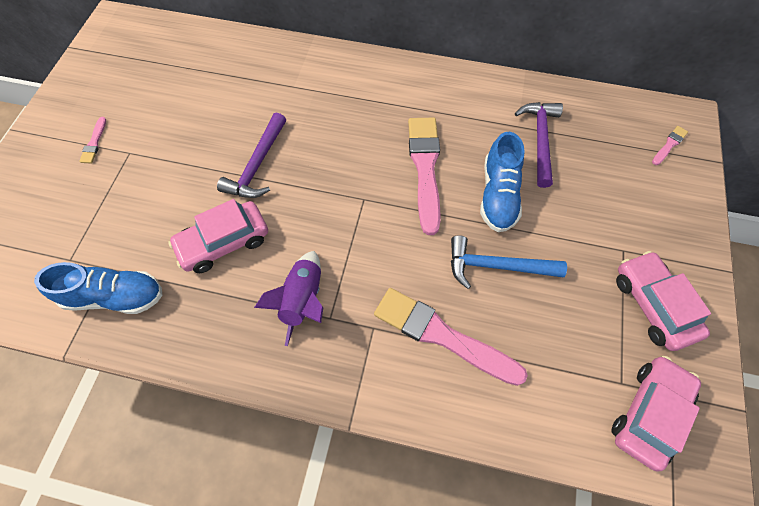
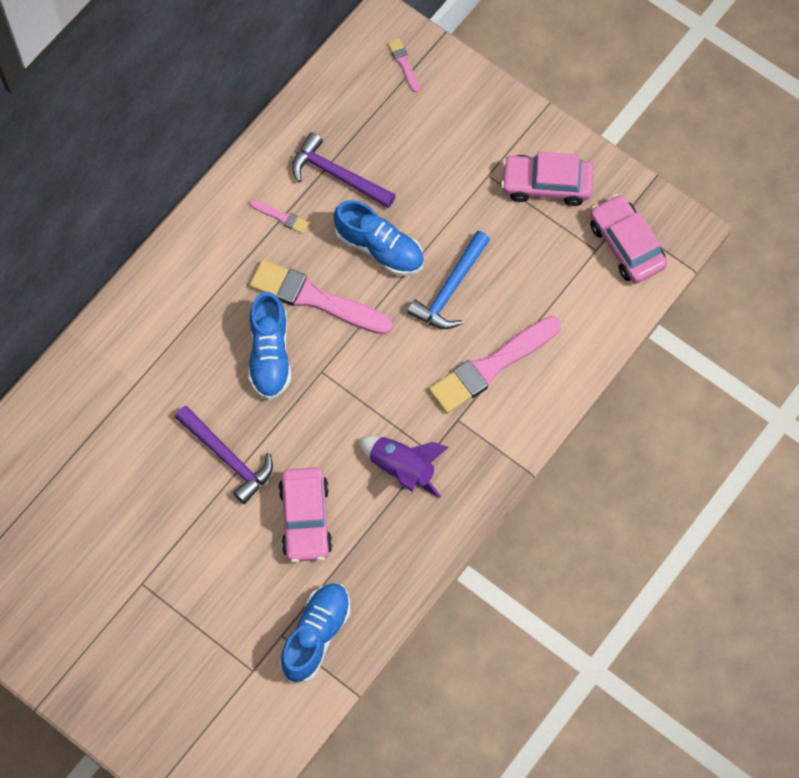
camera: 65 degrees left, 5 degrees up
(94, 143) = (107, 617): pink brush -> pink brush (281, 217)
(359, 158) = (270, 354): none -> blue shoe

